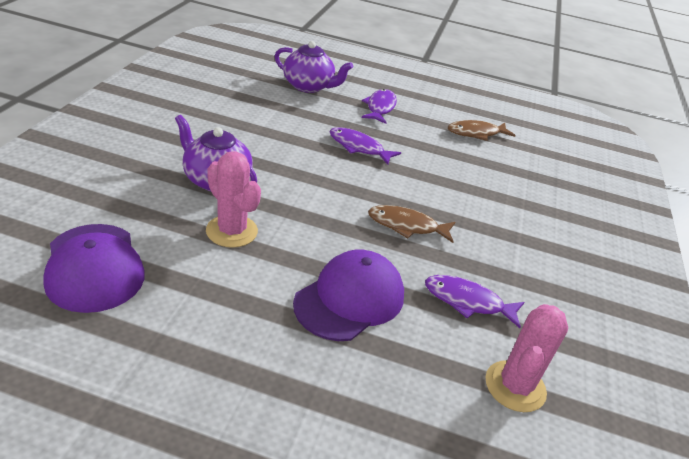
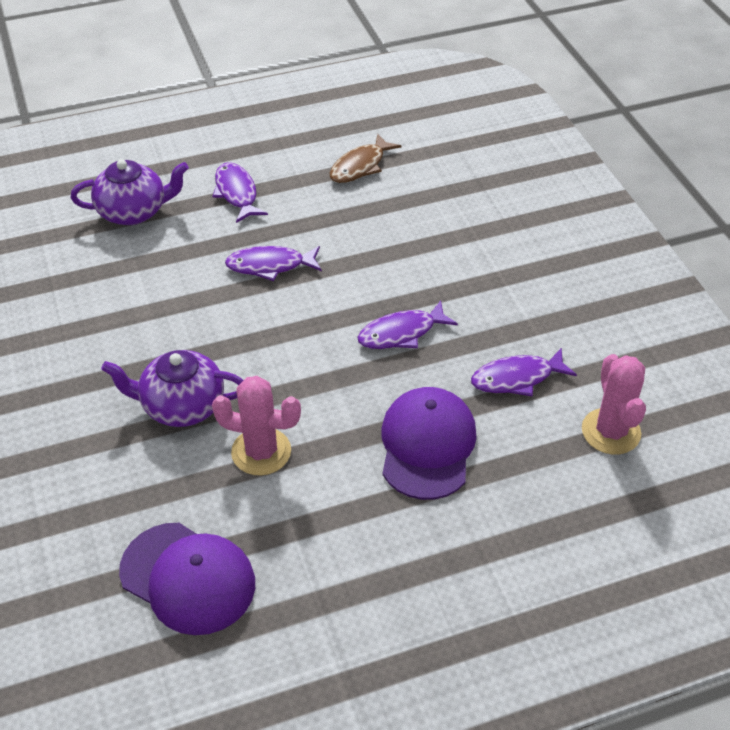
camera: 30 degrees left, 10 degrees up
(407, 226) = (401, 333): brown fish -> purple fish

